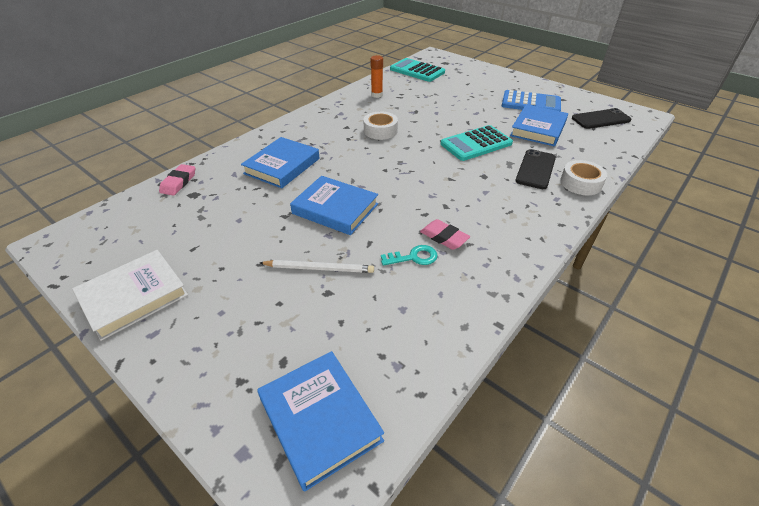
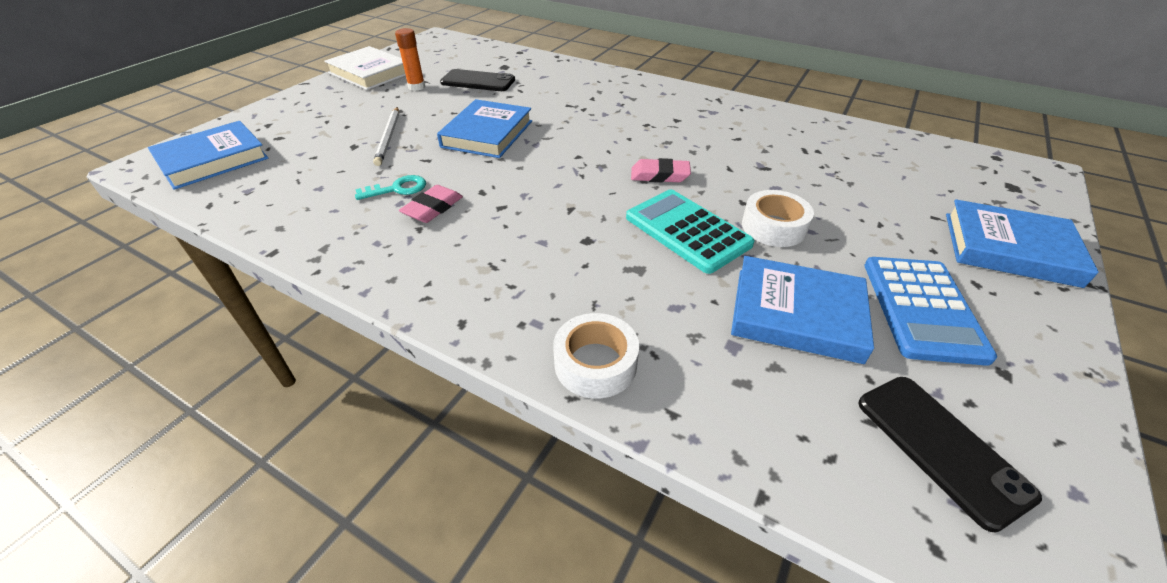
camera: 80 degrees right, 0 degrees up
(179, 182) = (522, 57): pink eraser -> pink eraser (659, 175)
(282, 166) = (565, 95): blue book -> blue book (1009, 248)
(377, 95) = (793, 131): orange glue stick -> orange glue stick (416, 87)
(380, 131) = (680, 144): white tape -> white tape (773, 227)
(414, 257) = (397, 189): turquoise key -> turquoise key turned 90 degrees counterclockwise
(417, 71) = (930, 158): turquoise calculator -> none
(535, 169) = (627, 301): black phone -> black phone (478, 81)

